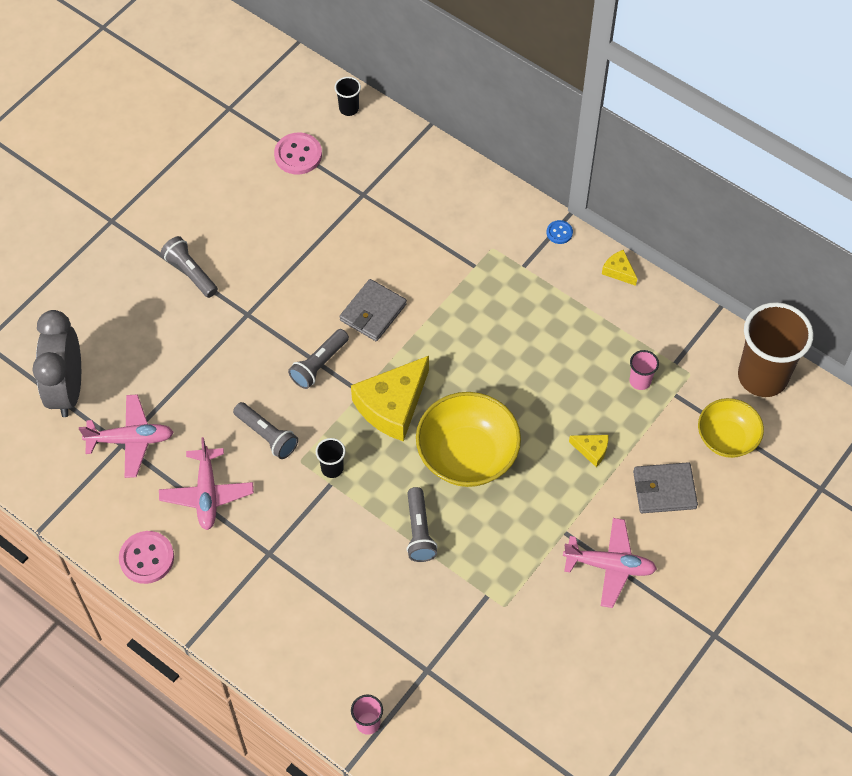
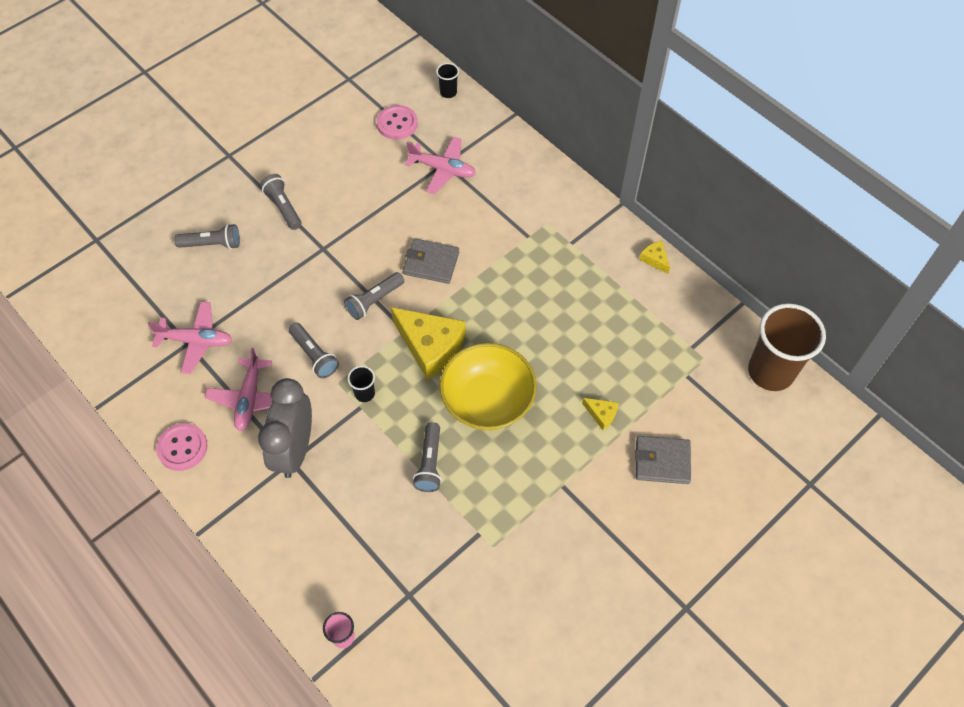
camera: 10 degrees right, 0 degrees up
(67, 389) = (154, 289): grey clock -> grey clock (295, 450)
(120, 328) = (212, 244): none -> grey flashlight
(373, 312) = (431, 263): grey wallet -> grey wallet turned 60 degrees clockwise
(392, 405) = (430, 346): yellow cheese -> yellow cheese turned 105 degrees counterclockwise
(559, 233) = (608, 219): blue button -> none
(610, 566) = (598, 524): pink plane -> pink plane (442, 169)
(640, 381) = (657, 359): pink cup -> none
(727, 438) = (728, 423): yellow bowl -> none

